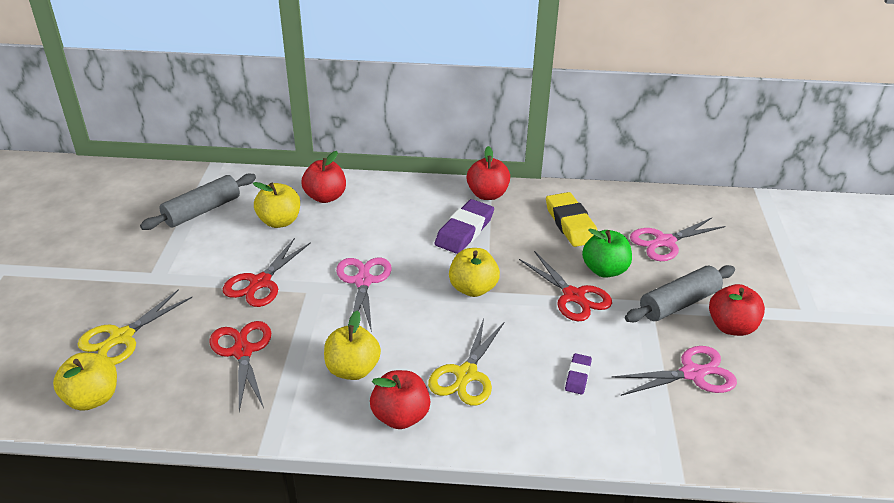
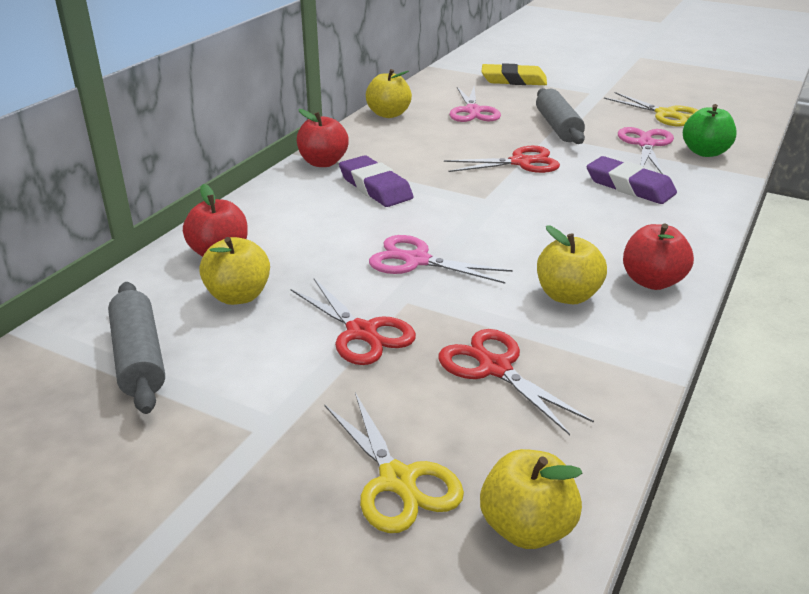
camera: 65 degrees left, 5 degrees down
(242, 351) = (495, 368): red scissors -> red scissors turned 45 degrees clockwise
(466, 374) = (605, 235): yellow scissors -> yellow scissors (665, 114)
(473, 288) = (476, 204): yellow apple -> yellow apple (388, 114)
(571, 223) = (412, 138): yellow eraser -> yellow eraser (513, 80)
(578, 376) = (629, 186): purple eraser -> purple eraser, size x1.92
(604, 270) = (493, 142): green apple -> green apple (705, 152)
(731, 327) = (597, 118): red apple -> none

